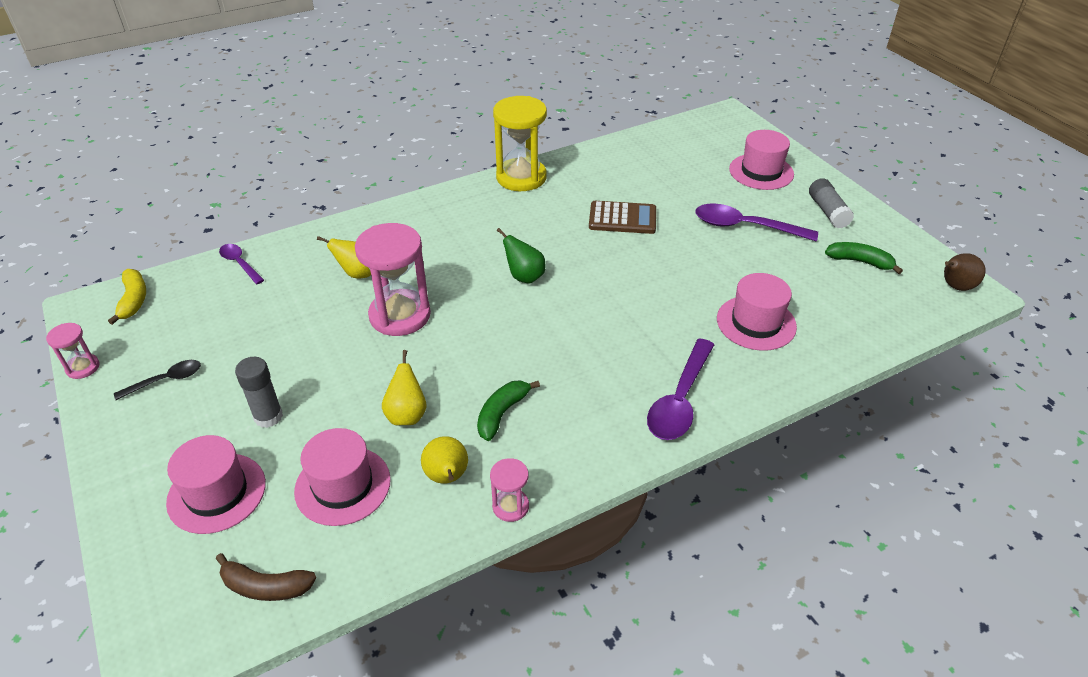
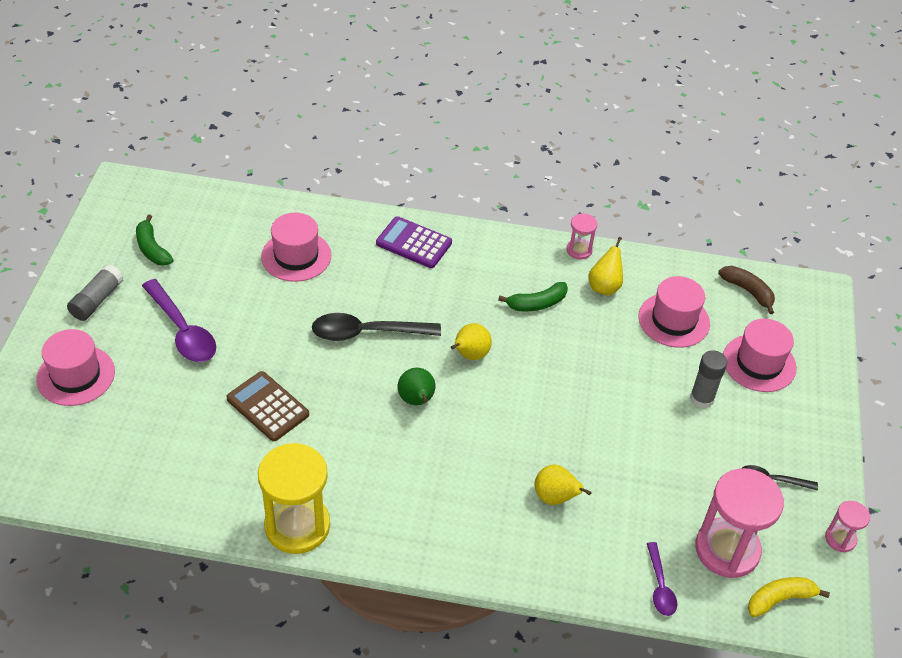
camera: 145 degrees left, 5 degrees up
(133, 300) = (780, 599): yellow banana -> yellow banana turned 45 degrees clockwise
(400, 315) = (549, 427): pink hourglass -> pink hourglass (727, 549)
(407, 415) = (602, 341): yellow pear -> yellow pear (470, 355)
(619, 300) = (367, 333): none -> black spoon
(680, 399) = (414, 243): purple spoon -> purple calculator
(955, 286) = (125, 194): brown pear -> none

